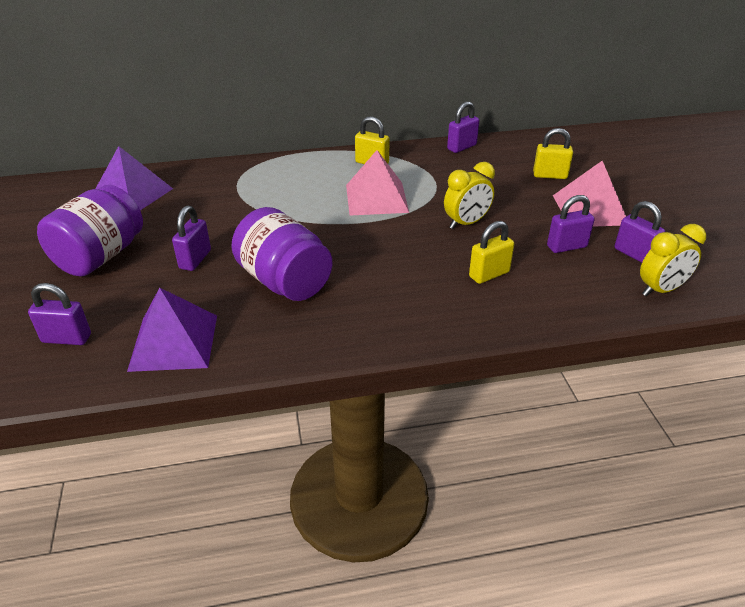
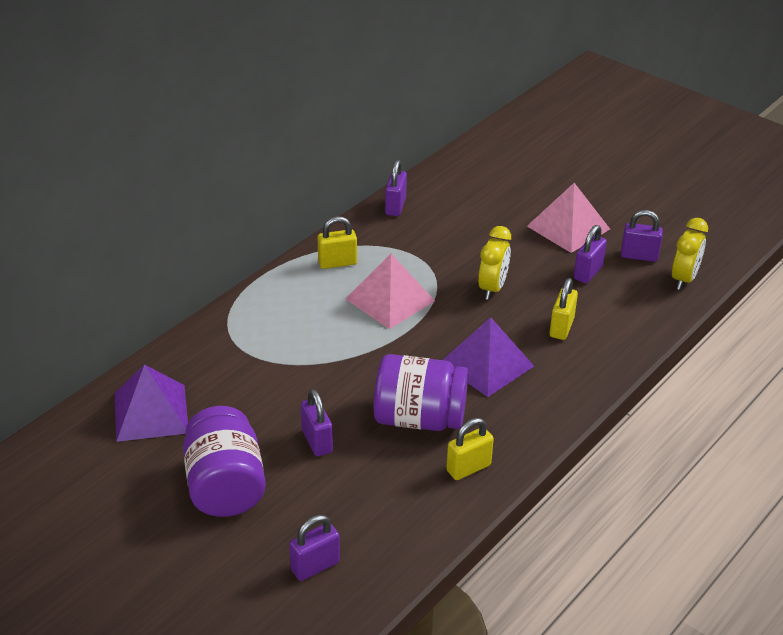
camera: 40 degrees left, 0 degrees up
(174, 342) = (405, 516): purple pyramid -> purple pyramid (486, 364)
(550, 175) = (502, 205): yellow padlock -> yellow padlock (468, 468)

